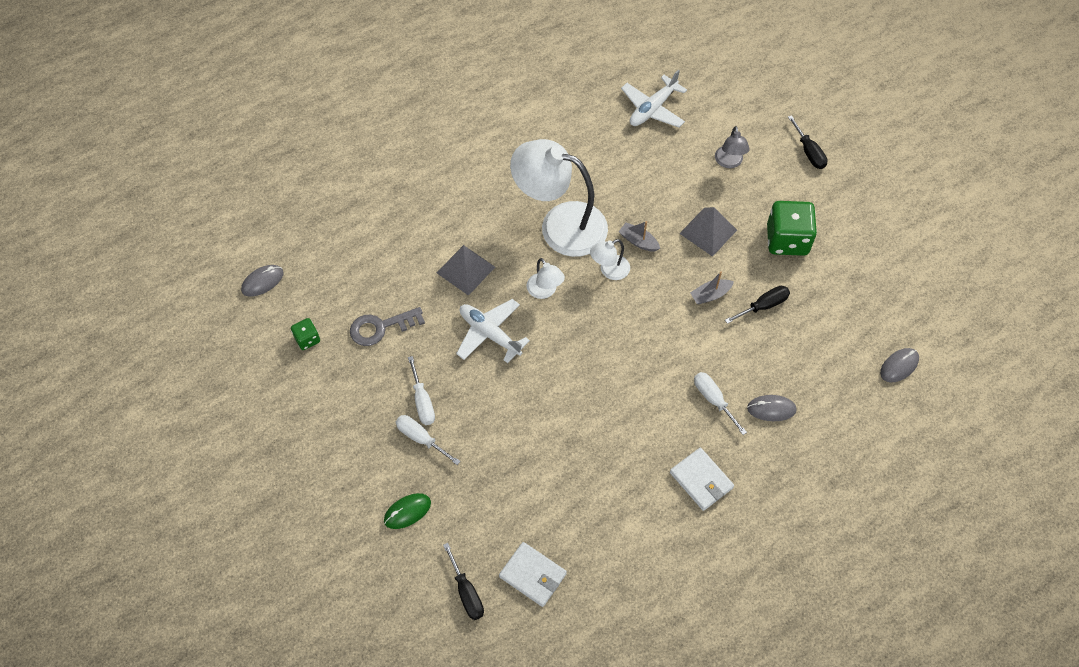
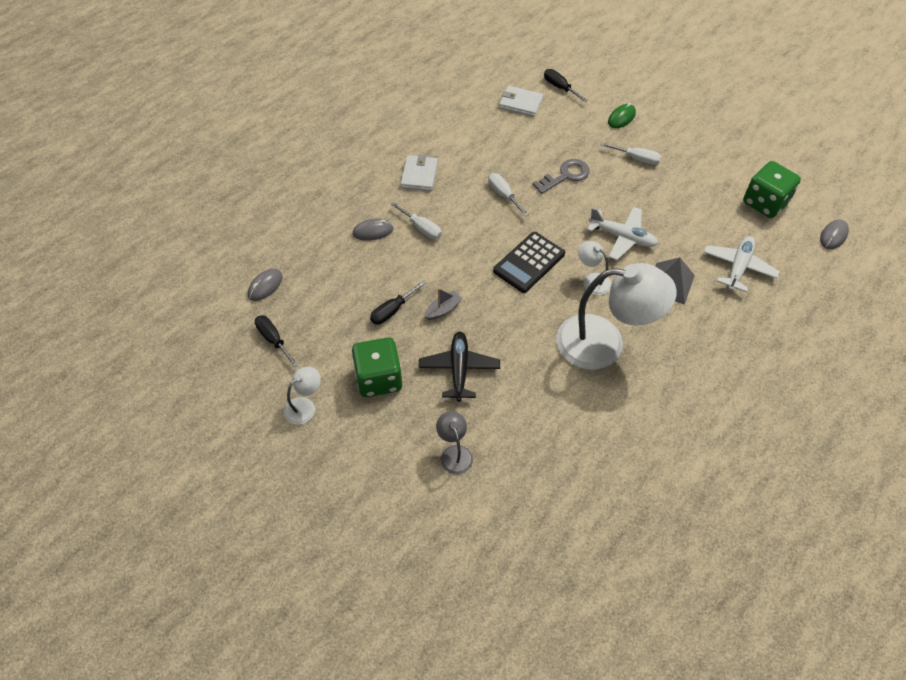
camera: 165 degrees right, 5 degrees down
(307, 339) = (765, 203): green dice -> green dice, size x2.01
(381, 327) = (713, 223): grey key -> grey key (565, 176)
(422, 402) = (649, 181): white screwdriver -> white screwdriver (503, 195)
(604, 327) = (529, 263): none -> black calculator
(609, 270) = (542, 311): white lamp -> white lamp (305, 406)
(638, 241) = (524, 344): grey boat -> none
(653, 109) = (558, 503): white plane -> white plane (738, 267)
(701, 480) = (419, 175): white wallet -> white wallet turned 60 degrees clockwise
(708, 231) = (459, 369): grey pyramid -> black plane
(809, 152) = (367, 488): black screwdriver -> black screwdriver (273, 339)

